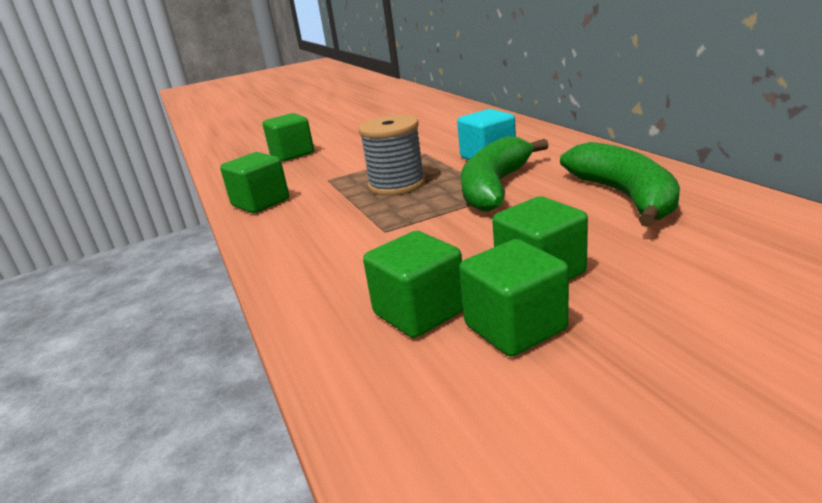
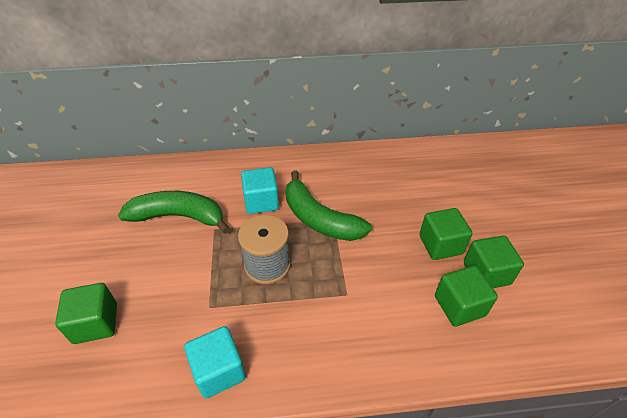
camera: 75 degrees left, 20 degrees up
(260, 203) = (219, 371): green cube -> turquoise cube
(624, 196) = (375, 179): green banana -> green banana (179, 216)

